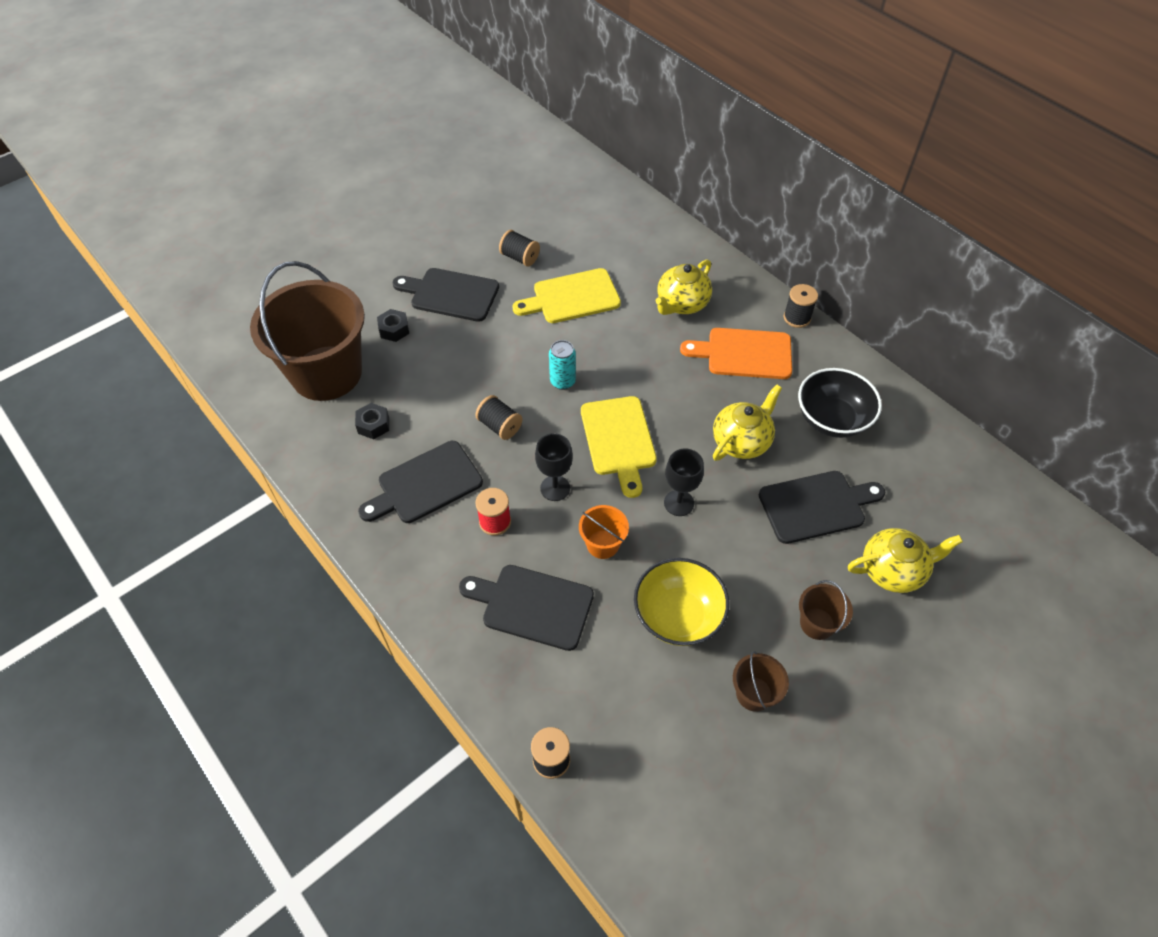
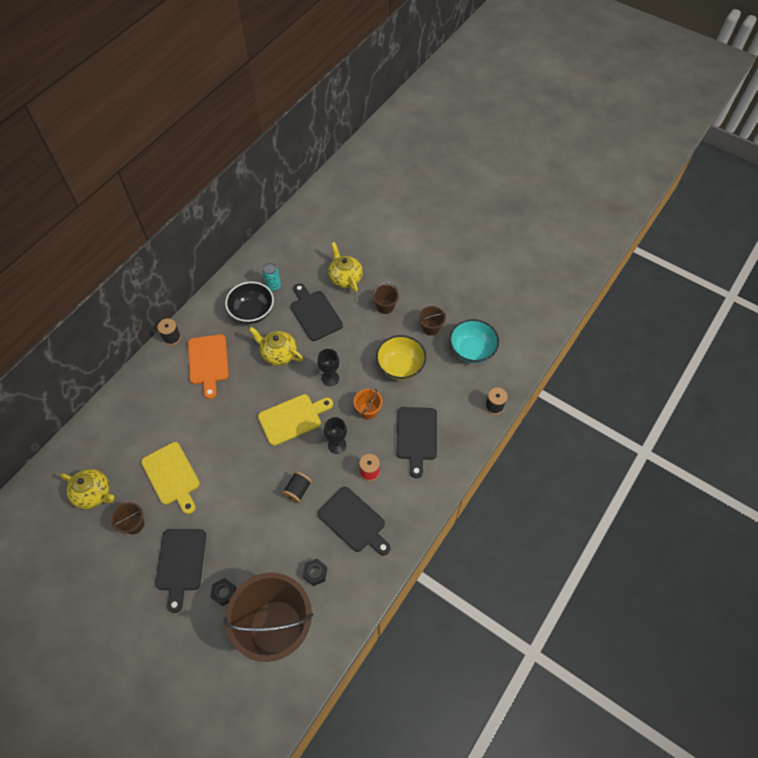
camera: 105 degrees left, 5 degrees up
(520, 257) = (134, 524): black spool -> brown bucket
(562, 381) = (252, 462): turquoise can -> turquoise can (273, 286)
(681, 304) = (168, 405): yellow teapot -> yellow teapot (94, 494)
(686, 758) = (472, 350): none -> turquoise bowl

